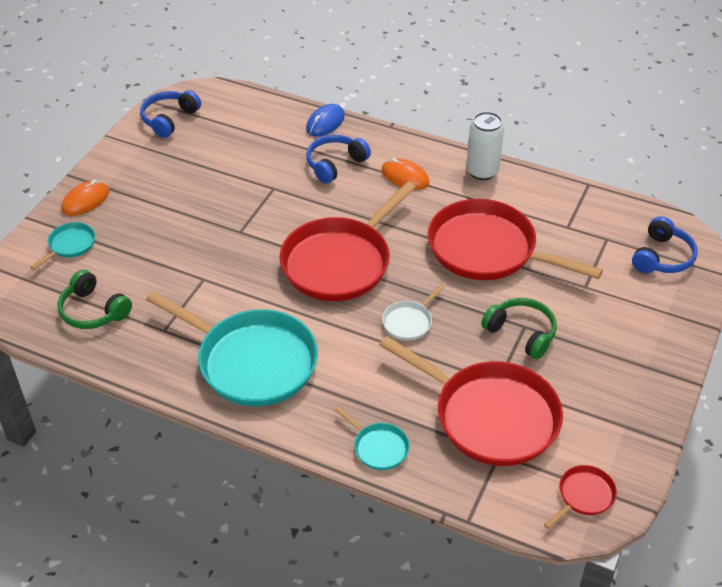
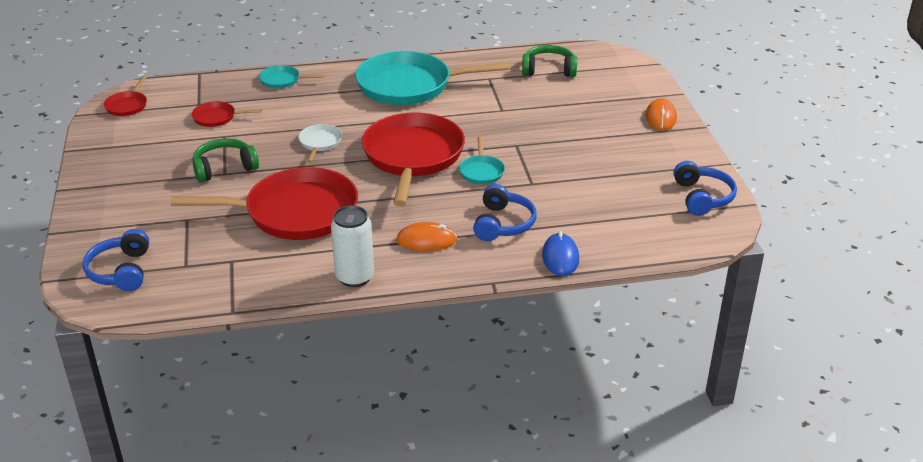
camera: 145 degrees right, 10 degrees down
(70, 245) = (623, 91): turquoise pan -> turquoise pan (481, 171)
(490, 416) = (217, 117): red pan -> red pan, size x0.43
(521, 333) = (224, 168): green headphones -> green headphones turned 150 degrees clockwise

